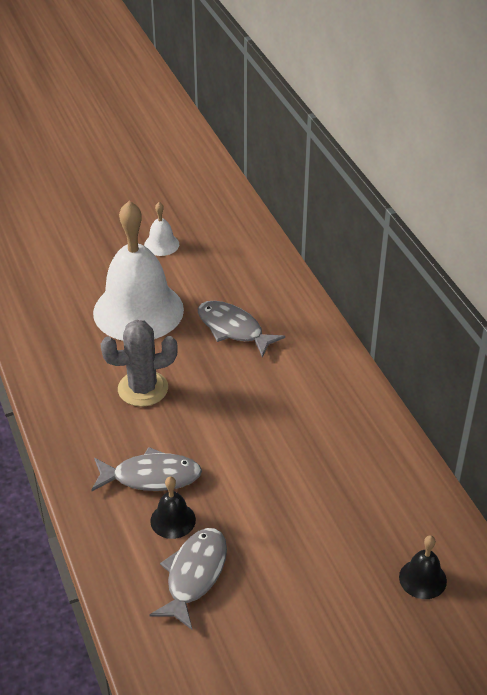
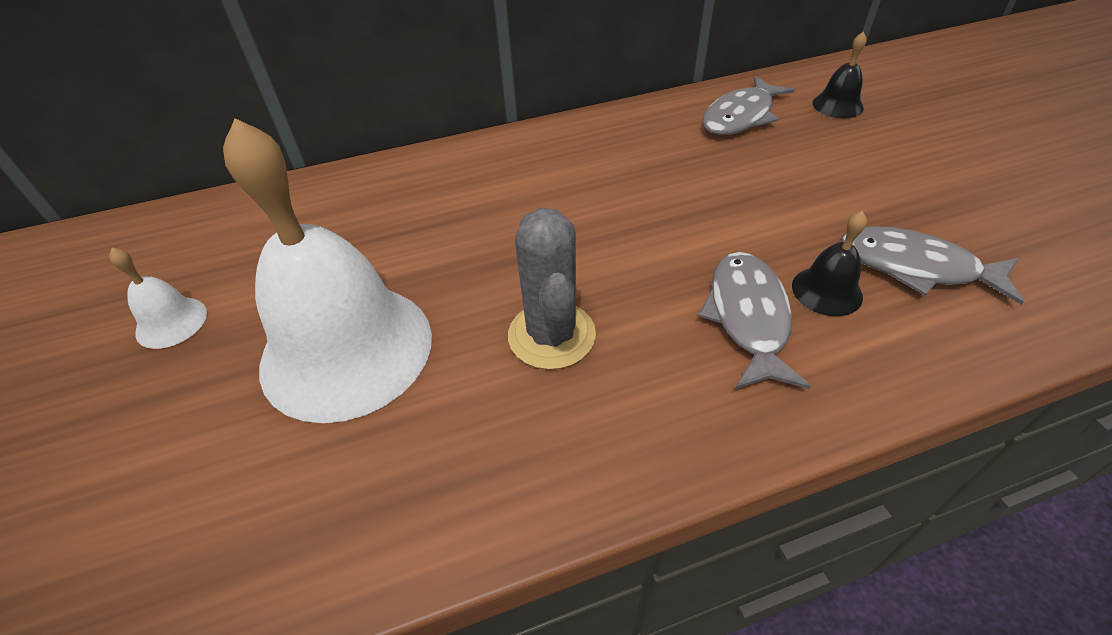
camera: 85 degrees left, 5 degrees up
(233, 329) = (430, 233): grey fish -> grey fish (741, 116)

